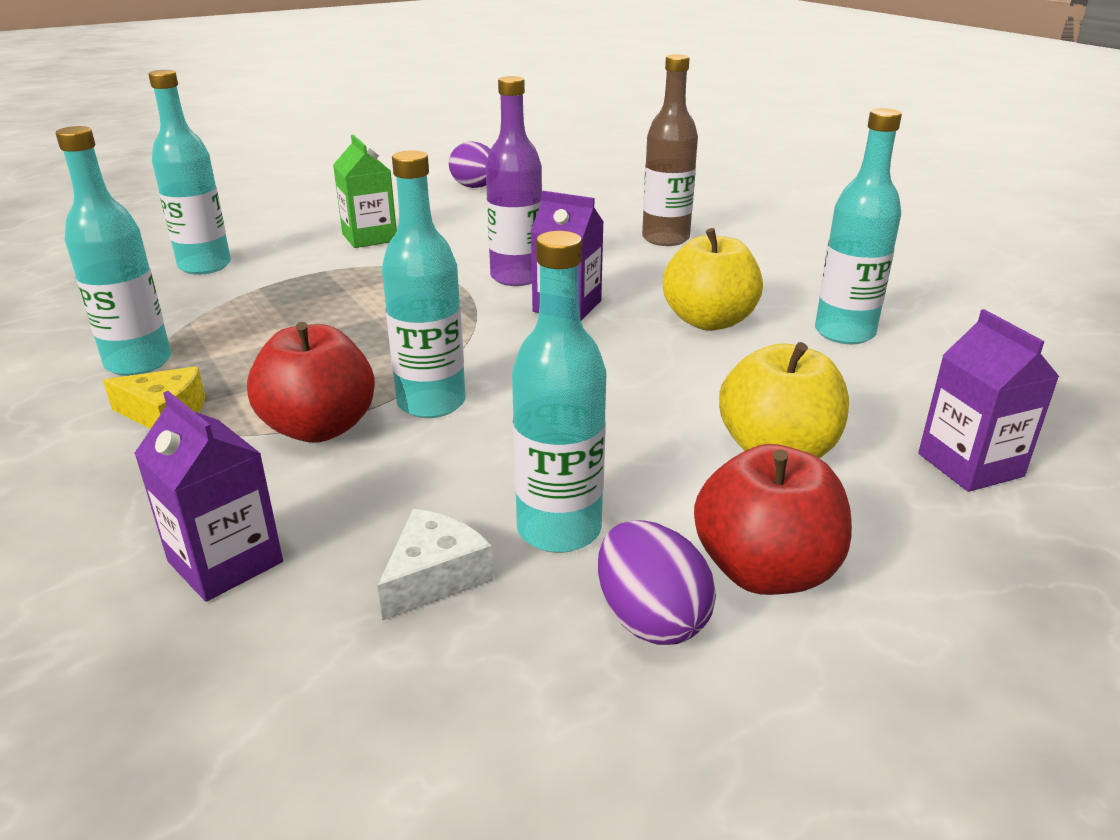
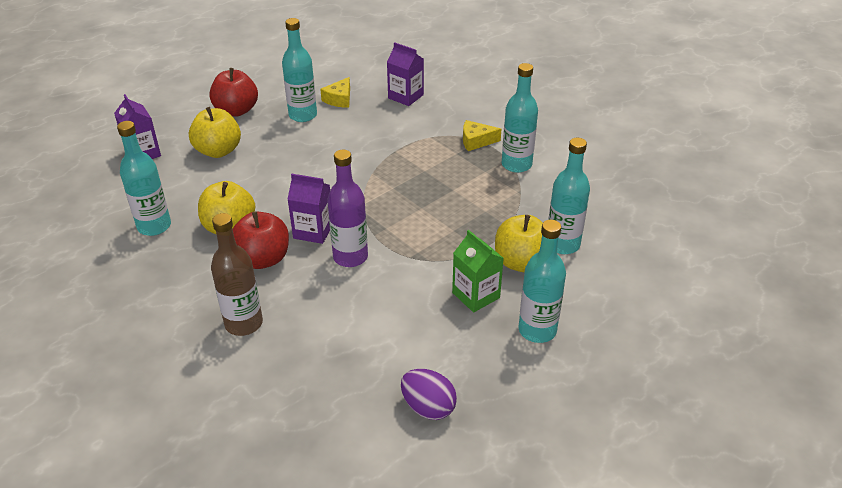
camera: 170 degrees right, 10 degrees up
(282, 256) = (521, 262): none -> yellow apple
(319, 428) = (407, 142): red apple -> red apple (263, 259)
(431, 403) = (366, 158): turquoise bottle -> turquoise bottle (537, 330)
(435, 576) = (339, 99): white cheese -> yellow cheese
(650, 619) = (273, 96): purple egg -> none

